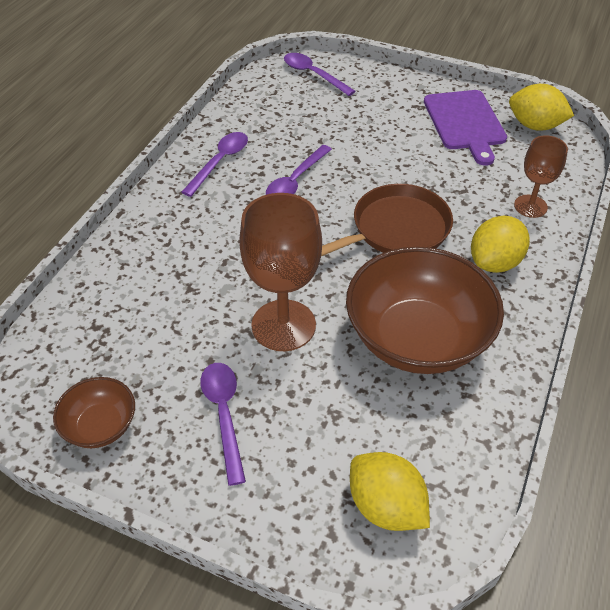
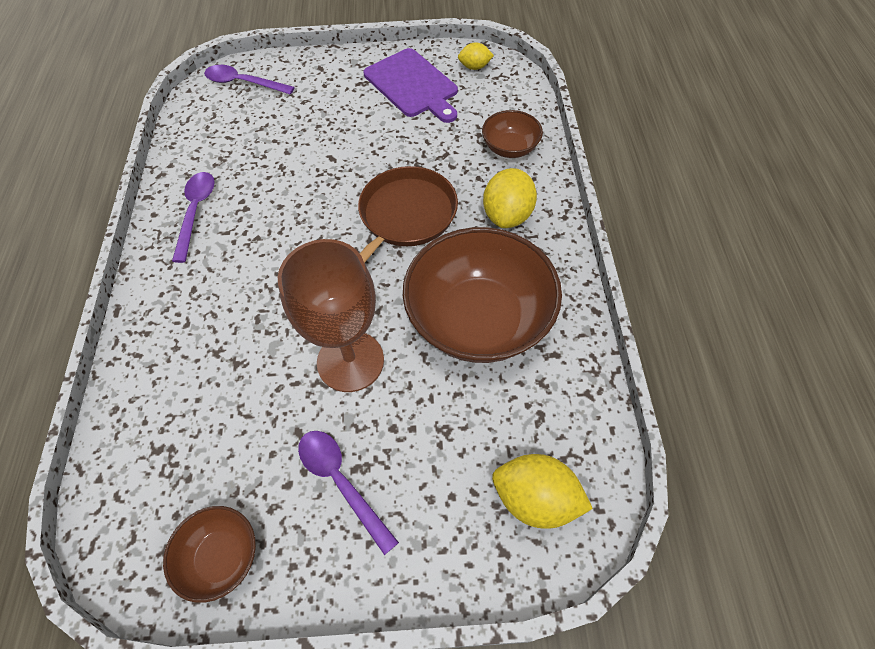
camera: 25 degrees left, 10 degrees up
(295, 181) = (284, 203): purple spoon -> none
(530, 206) = (510, 148): brown goblet -> brown bowl
(535, 126) = (474, 67): yellow lemon -> yellow lemon, size x0.58

